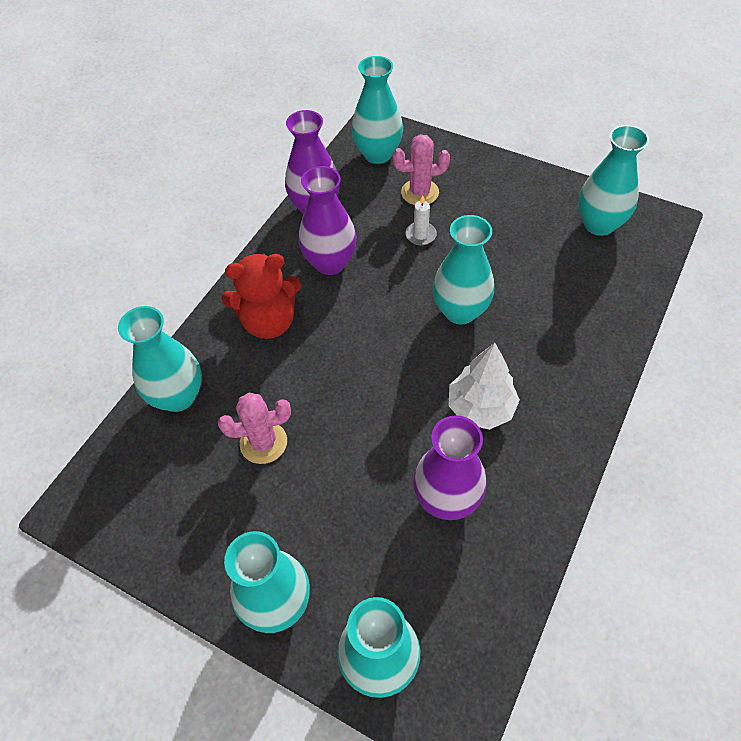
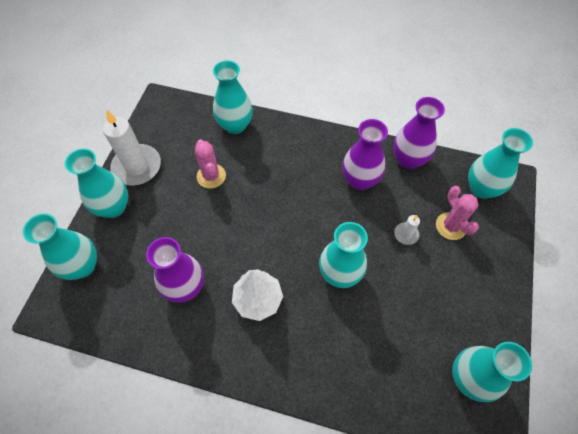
camera: 75 degrees right, 5 degrees up
(205, 558) = (137, 167): none -> white candle
(269, 322) = (300, 157): red teddy bear -> none

